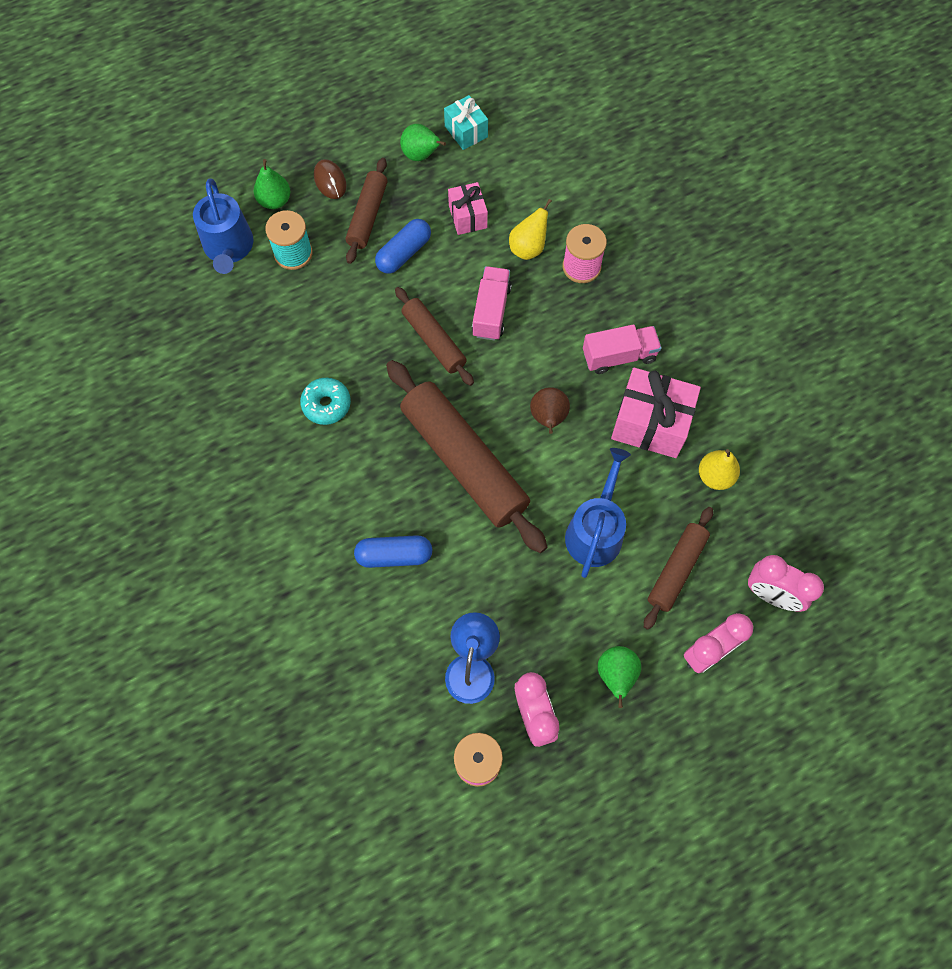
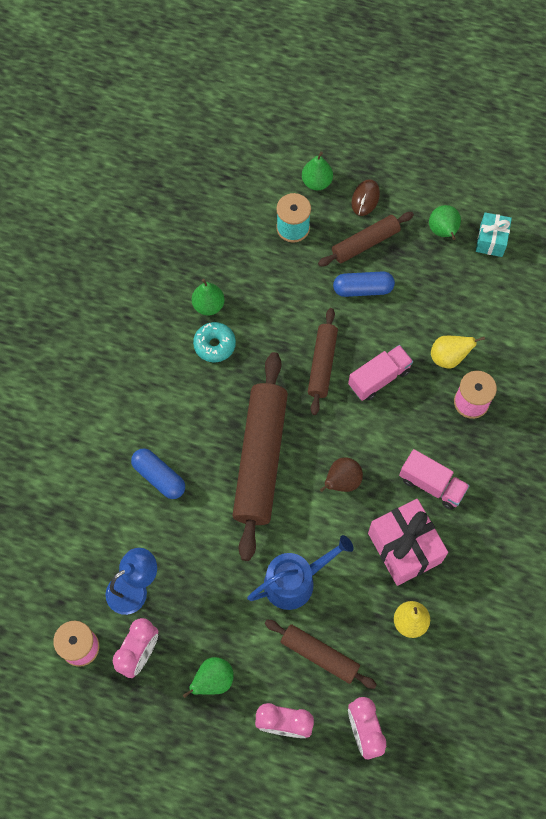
camera: 45 degrees right, 0 degrees up
(229, 248) = (257, 189): blue watering can -> none
(286, 377) = (208, 305): none -> green pear
(468, 217) = (430, 301): pink gift -> none
(676, 570) = (319, 655): brown rolling pin -> brown rolling pin turned 45 degrees clockwise

